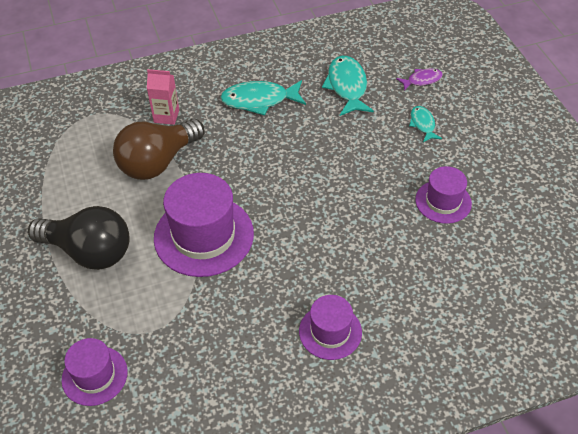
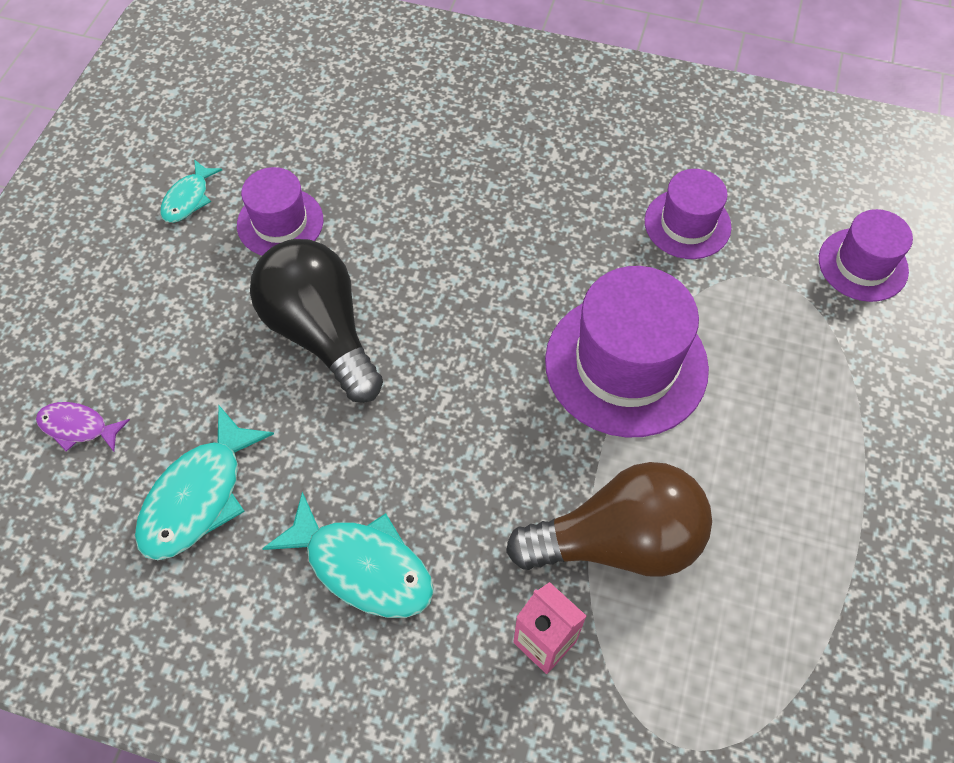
camera: 145 degrees left, 10 degrees up
(89, 252) = (805, 438): black light bulb -> black light bulb (321, 333)
(330, 332) = (558, 161): purple hat -> purple hat (687, 224)
(422, 124) = (172, 347): turquoise fish -> turquoise fish (188, 199)

